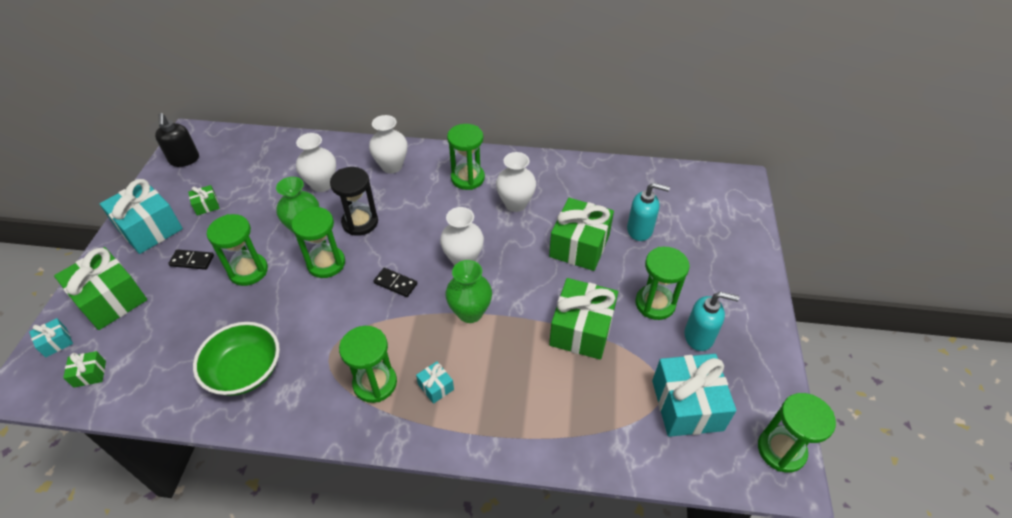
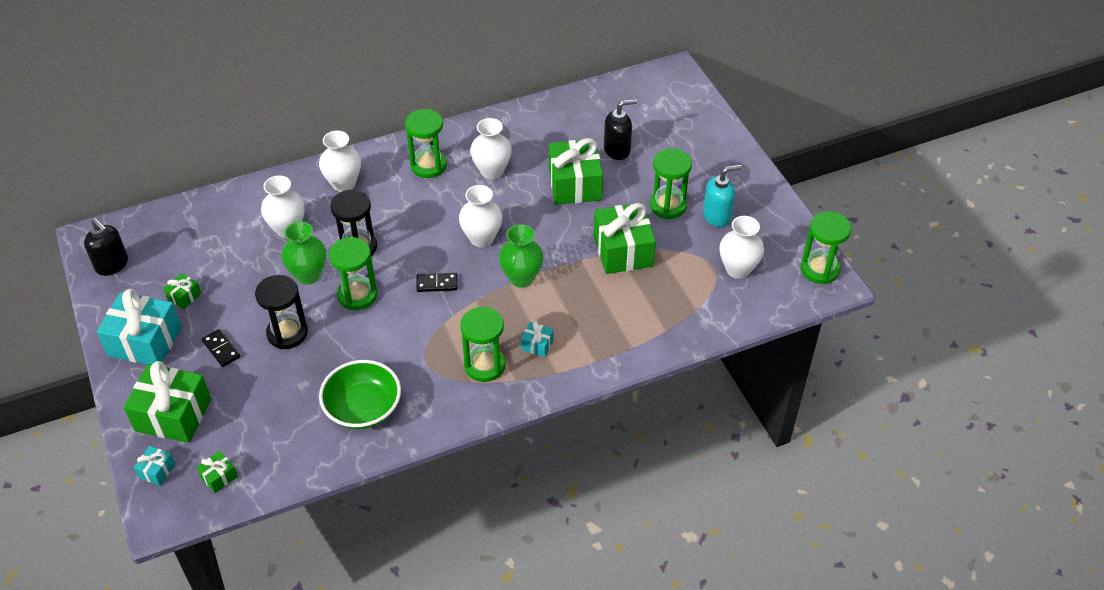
camera: 30 degrees left, 0 degrees up
(192, 261) = (221, 349): black domino -> black domino turned 75 degrees clockwise
(248, 271) = (287, 333): green hourglass -> black hourglass
(640, 230) = (617, 150): turquoise soap dispenser -> black soap dispenser
(687, 405) = (738, 269): turquoise gift -> white vase

